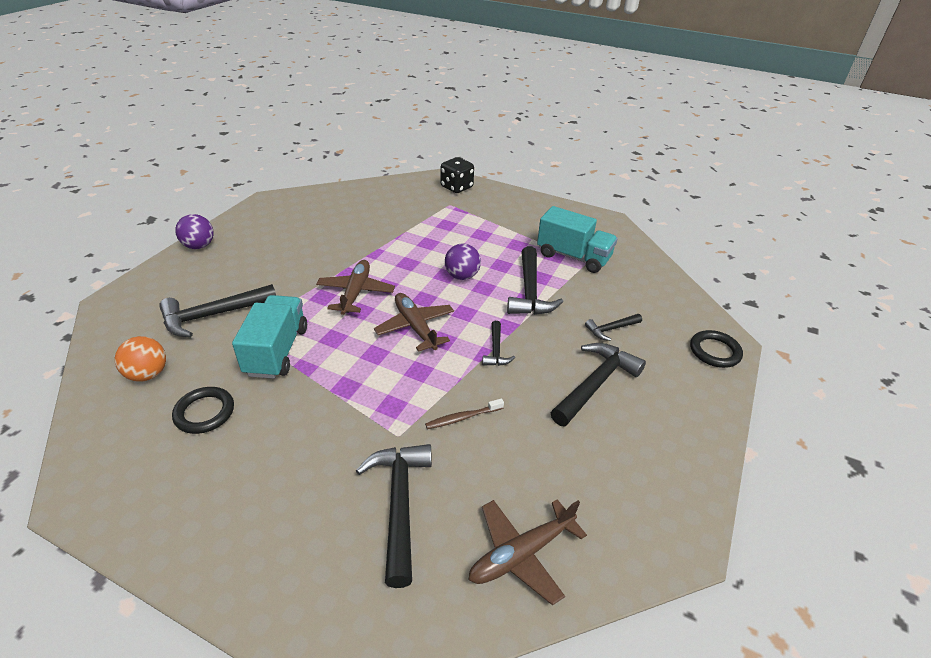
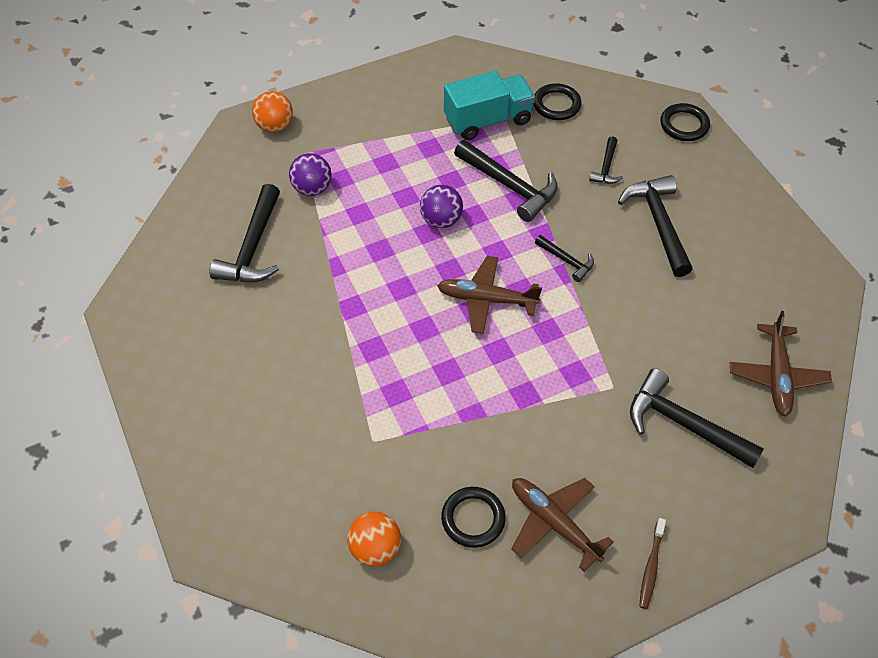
camera: 50 degrees left, 15 degrees up
(199, 246) = (163, 420): purple ball -> purple ball (312, 188)
(214, 315) = (321, 456): black hammer -> black hammer (253, 247)
(277, 351) = (429, 425): turquoise truck -> none
(356, 293) = (391, 318): brown plane -> brown plane (554, 523)
(456, 187) = (275, 126): black dice -> orange ball
(462, 418) = (627, 332): brown toothbrush -> brown toothbrush (651, 567)
(632, 279) = (556, 105): none -> black ring

